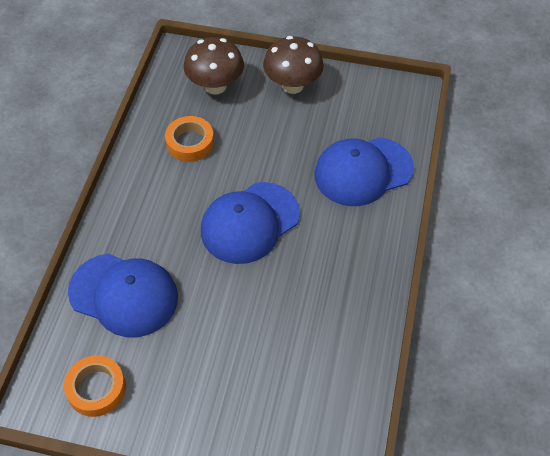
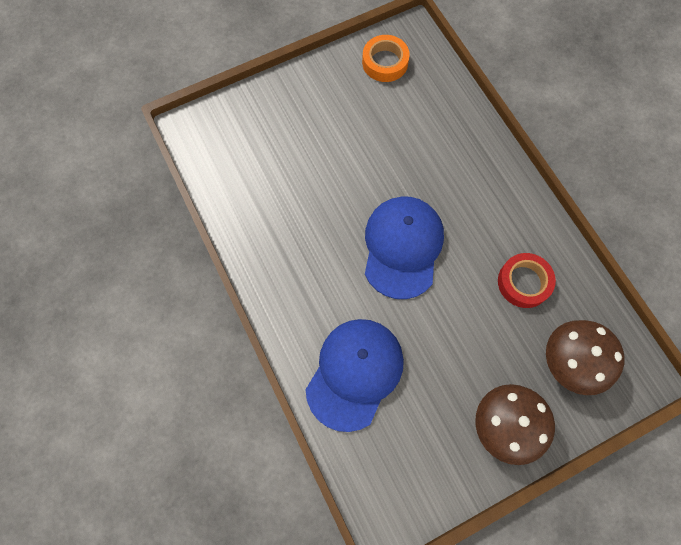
camera: 140 degrees right, 15 degrees up
(124, 295) = (433, 126): blue cap -> none
(190, 143) = (524, 282): orange tape -> red tape

